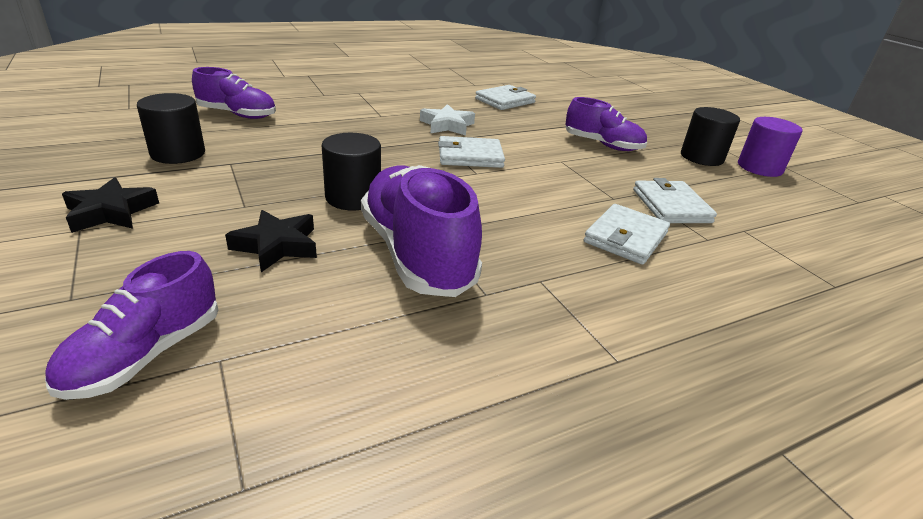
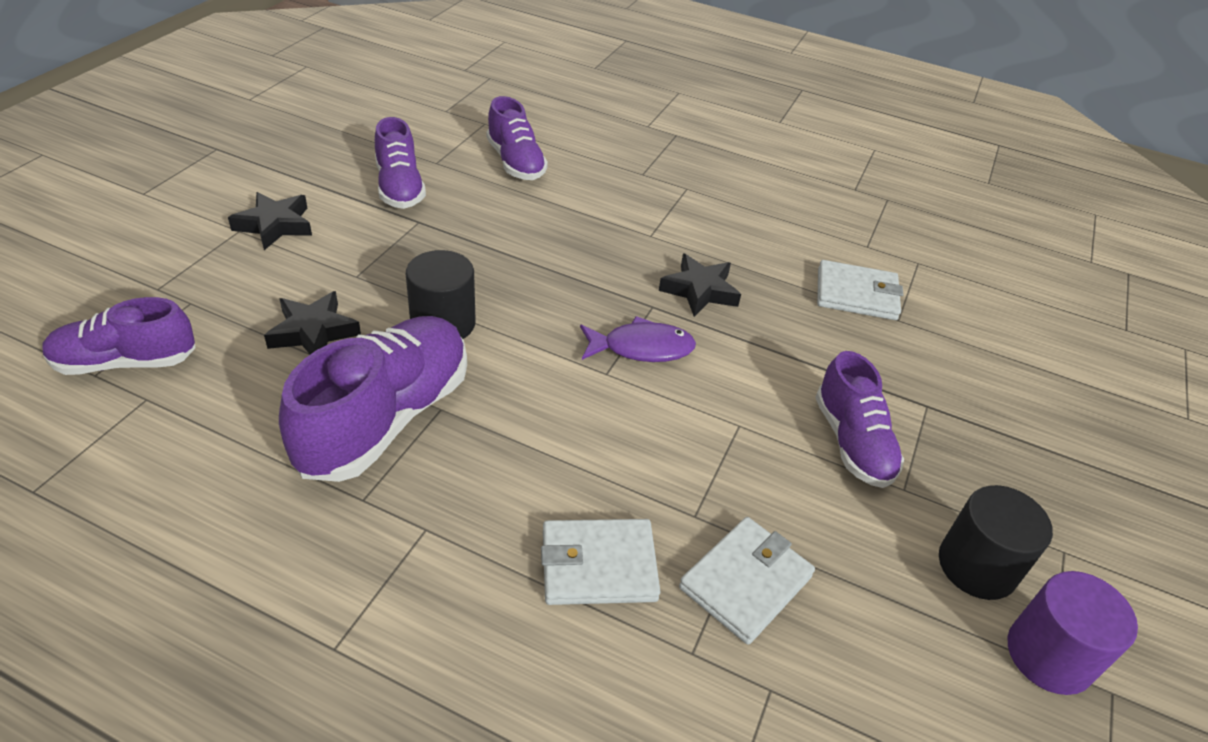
camera: 50 degrees right, 10 degrees up
(178, 153) = (399, 187): black cylinder -> purple shoe
(447, 125) = (699, 290): white star -> black star
(470, 156) = (642, 348): white wallet -> purple fish

